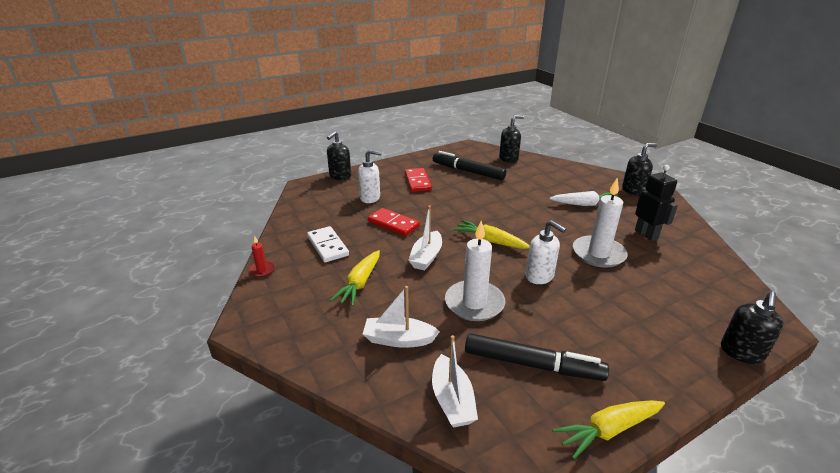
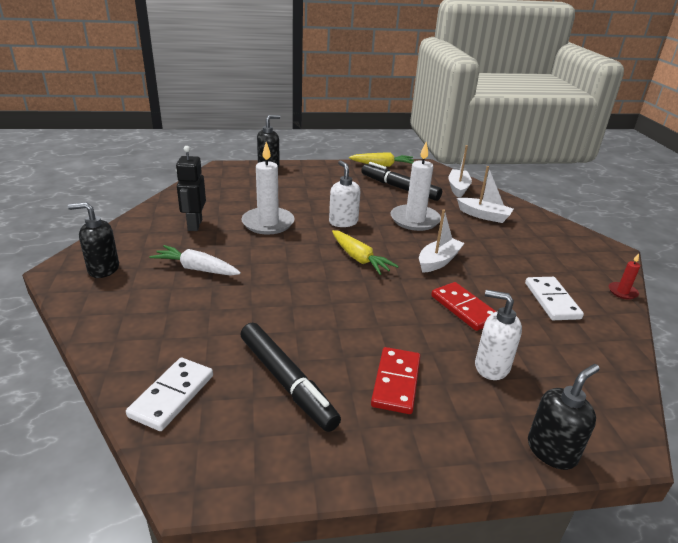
camera: 160 degrees left, 0 degrees up
(360, 283) = (512, 255): yellow carrot -> none
(508, 159) = (172, 395): black soap dispenser -> white domino

